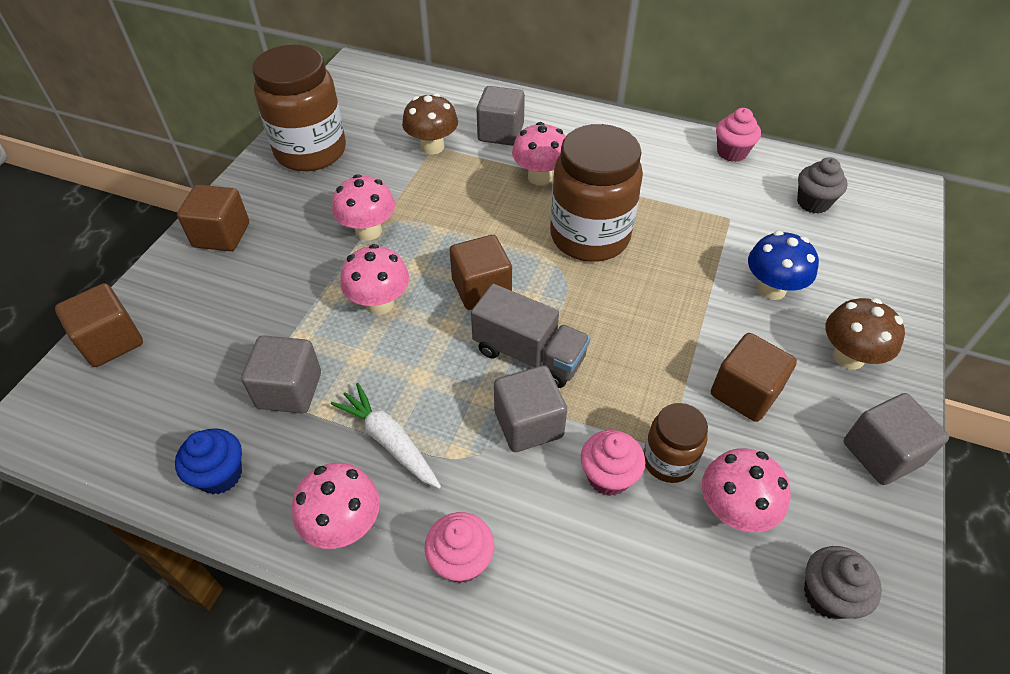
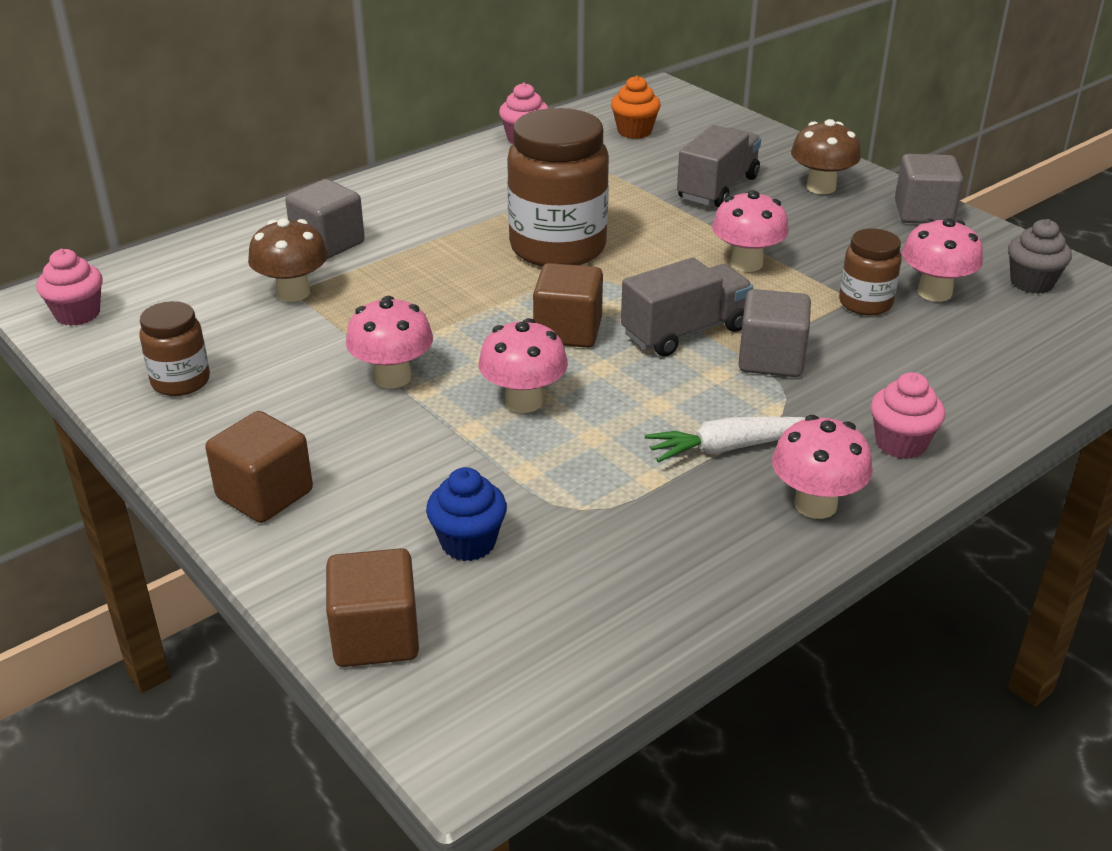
camera: 60 degrees left, 15 degrees down
(220, 475) = (687, 579): blue cupcake -> blue cupcake (468, 543)
(289, 390) = (600, 499): grey cube -> none
(311, 151) = (181, 381): brown jar -> brown jar, size x0.52
(540, 177) = (434, 245): pink mushroom -> pink mushroom (746, 263)
(608, 476) = (861, 337): pink cupcake -> pink cupcake (77, 314)
(745, 392) = (821, 243): brown cube -> none
(771, 289) = (718, 188): blue mushroom -> grey truck
(813, 203) = (634, 131): grey cupcake -> orange cupcake

